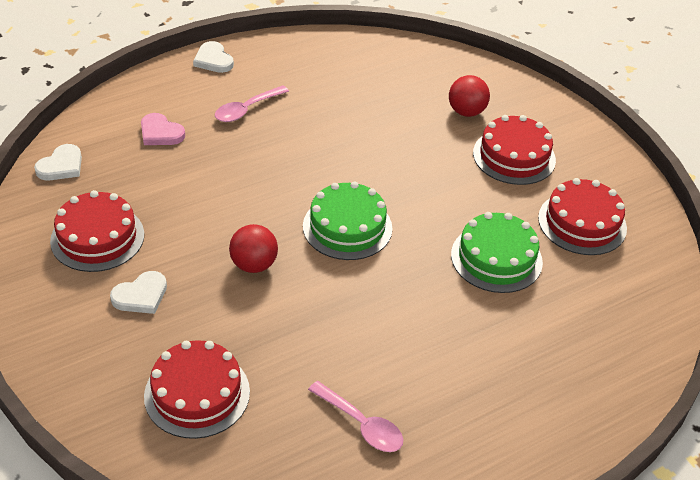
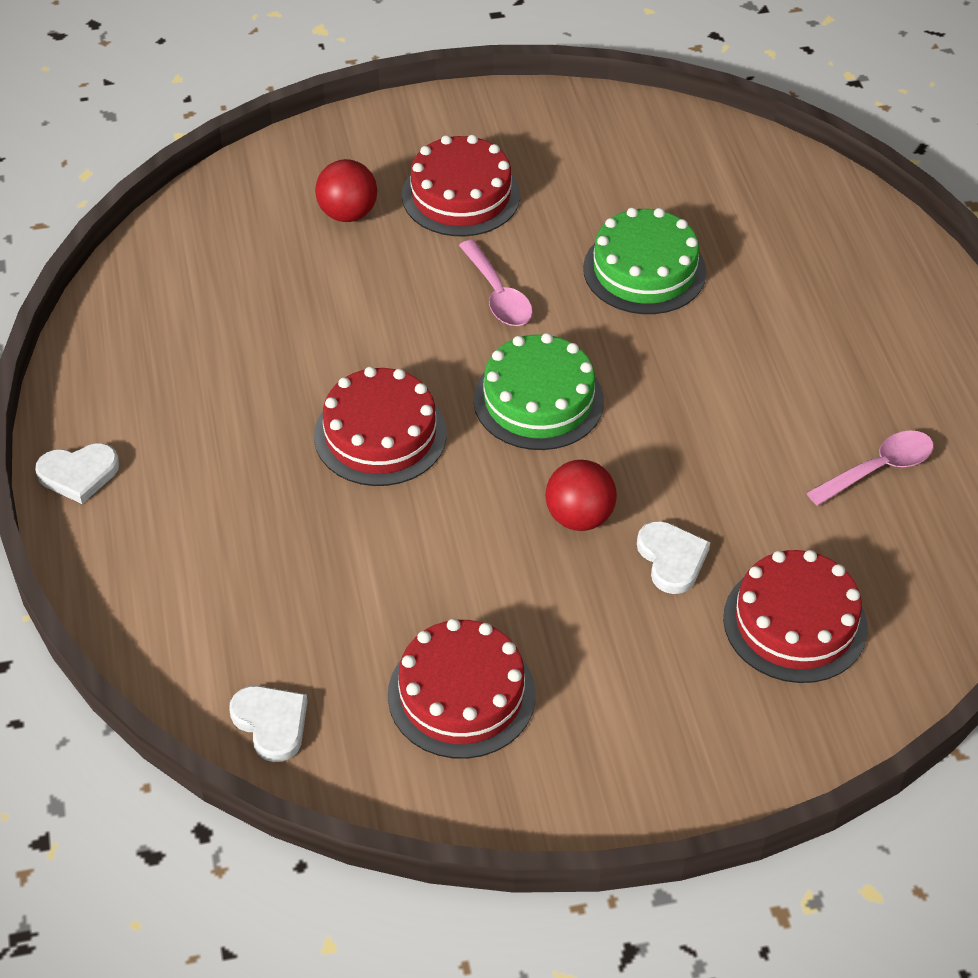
camera: 70 degrees left, 5 degrees up
(141, 296) = (600, 657): white heart -> white heart (671, 559)
(160, 133) = (242, 577): pink heart -> none
(246, 109) = (231, 457): pink spoon -> pink spoon (498, 295)
(582, 223) = (608, 174): red cake -> red cake (380, 434)

